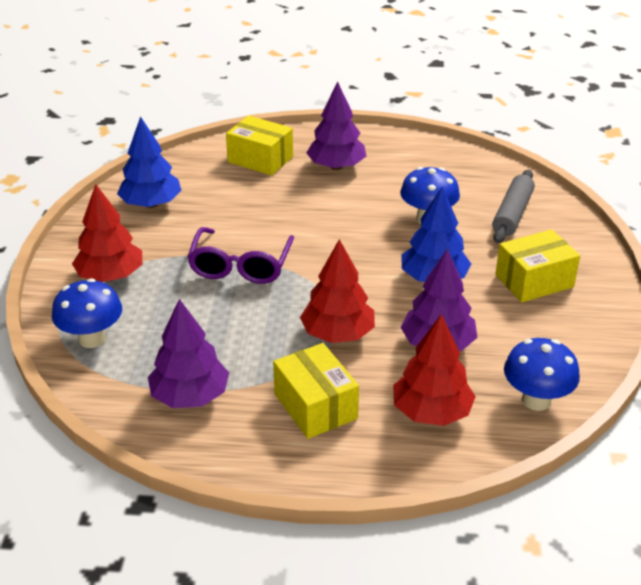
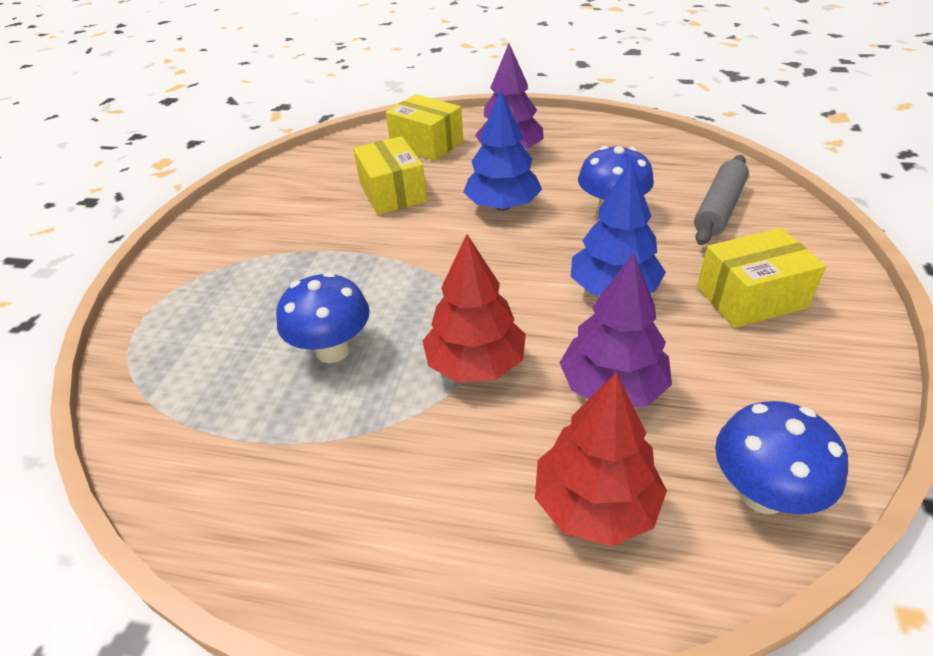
camera: 10 degrees right, 5 degrees up
(92, 339) = (163, 355): blue mushroom -> blue mushroom (333, 350)
(110, 276) = (218, 273): red tree -> none
(151, 204) = (294, 190): blue tree -> blue tree (502, 206)
(190, 396) = (254, 451): purple tree -> none
(240, 266) = (373, 265): purple glasses -> none
(315, 406) = (423, 480): yellow box -> yellow box (393, 193)

